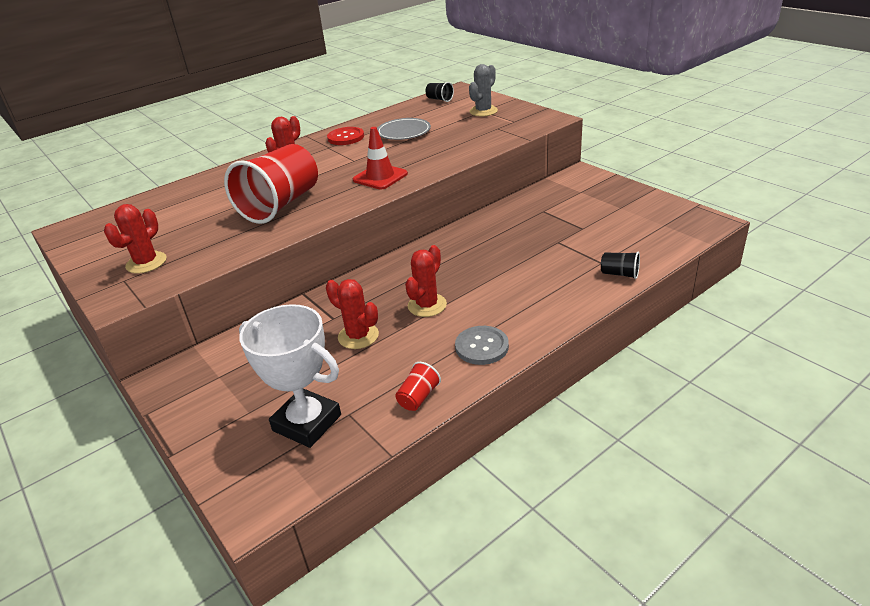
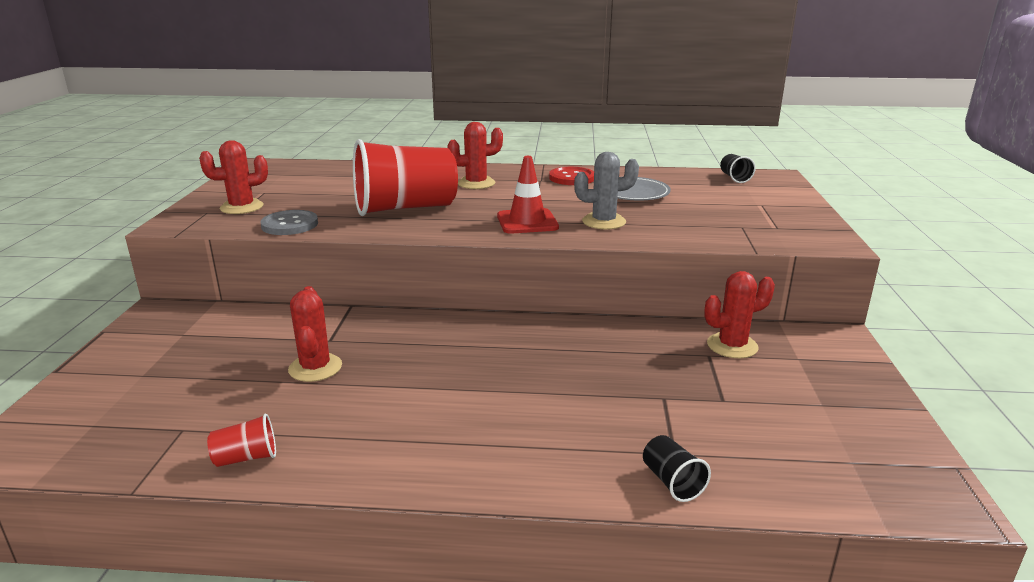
camera: 40 degrees right, 10 degrees down
(307, 423) = (149, 413): white trophy -> none
(427, 305) = (415, 378): red cactus -> red cactus (732, 346)
(481, 346) = (381, 452): grey button -> grey button (290, 225)
(483, 111) = (760, 205): grey cactus -> grey cactus (604, 222)

